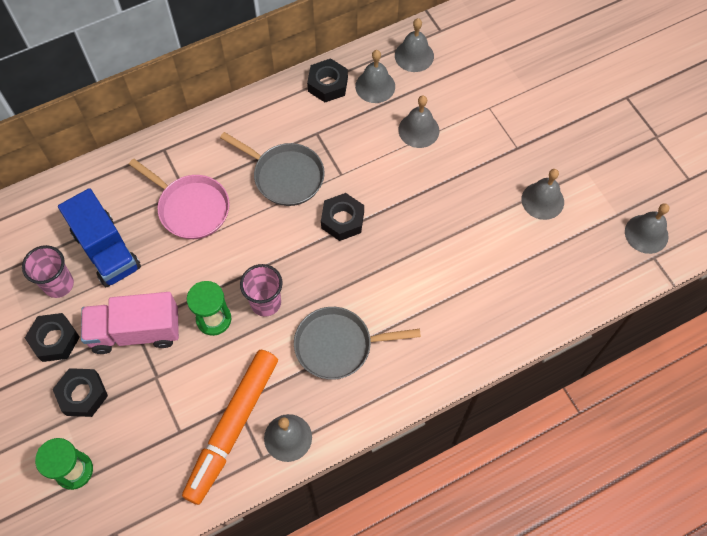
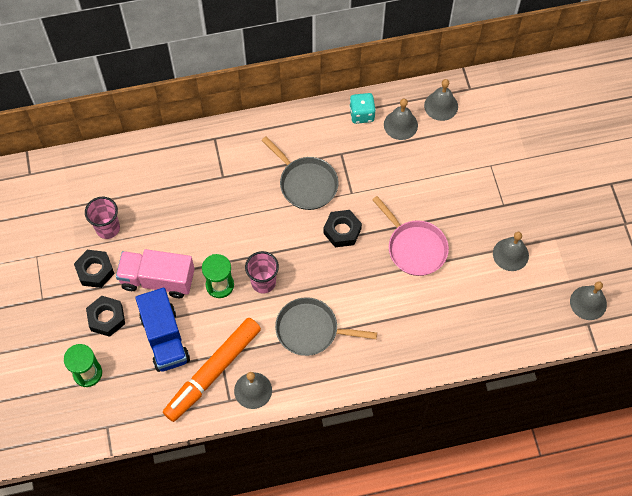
camera: 15 degrees right, 0 degrees up
(107, 250) = (150, 210): blue truck -> blue truck (165, 338)
(191, 208) = (224, 192): pink pan -> pink pan (414, 248)
(328, 84) = (362, 114): black nut -> turquoise dice
(418, 130) = (426, 171): grey bell -> none

